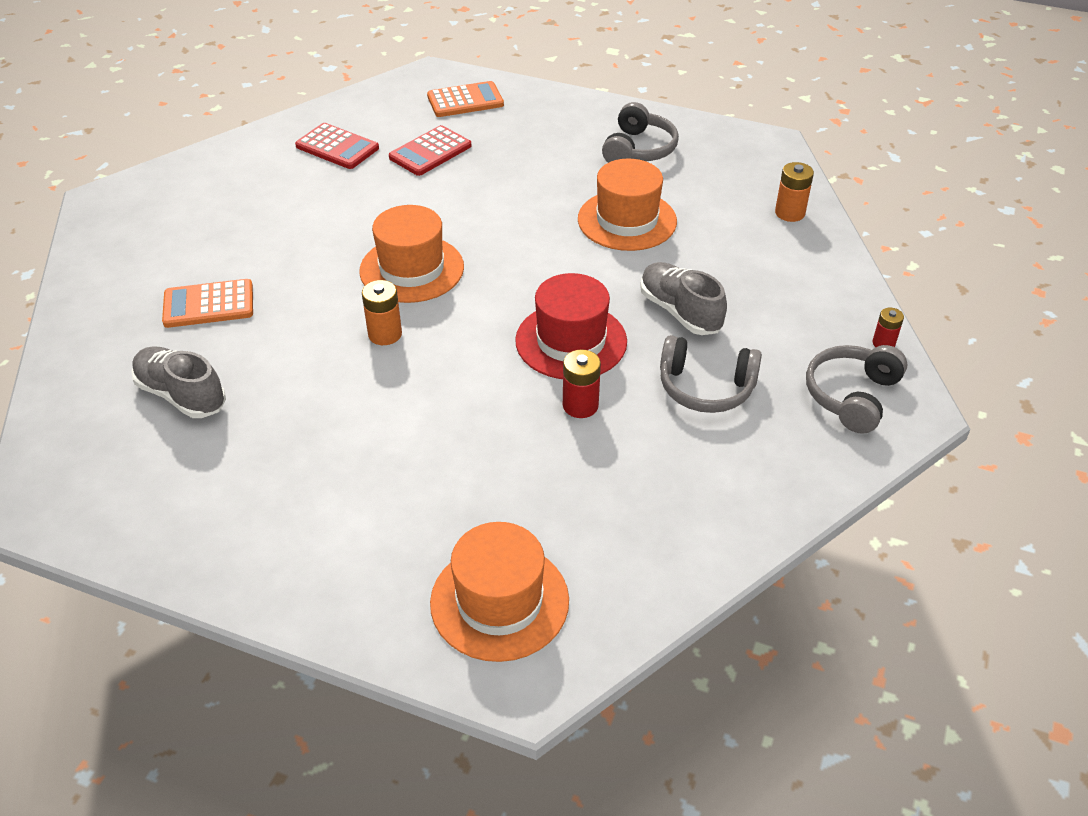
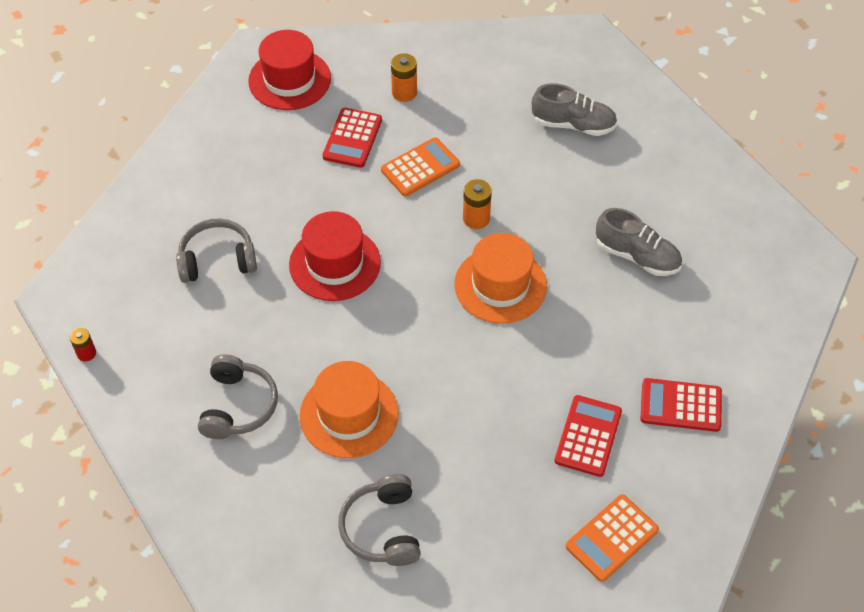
camera: 155 degrees right, 10 degrees up
(208, 304) = (624, 195): orange calculator -> orange calculator (420, 168)
(463, 476) = (352, 138): none -> red calculator
(499, 601) = (289, 80): orange hat -> red hat
(580, 405) = (302, 213): red battery -> none
(680, 312) = (261, 324): grey shoe -> grey shoe (637, 256)
(789, 213) = (197, 487): orange battery -> orange battery (404, 92)
(851, 396) = (106, 292): grey headphones -> grey headphones (238, 406)

